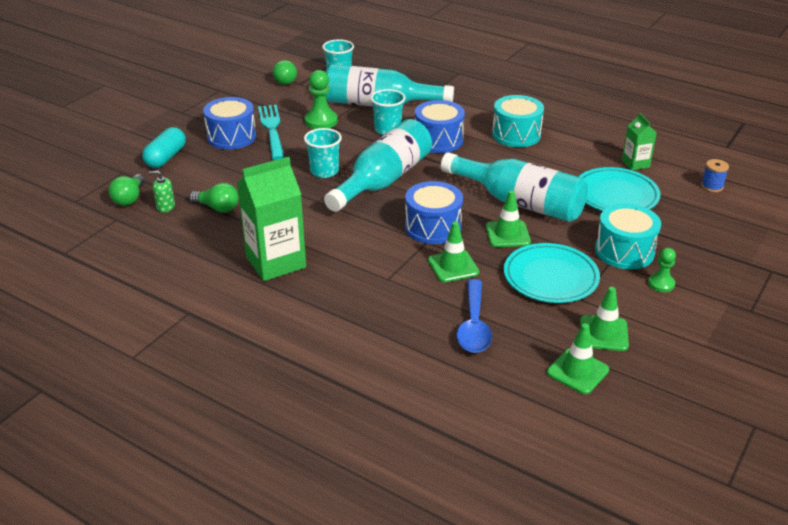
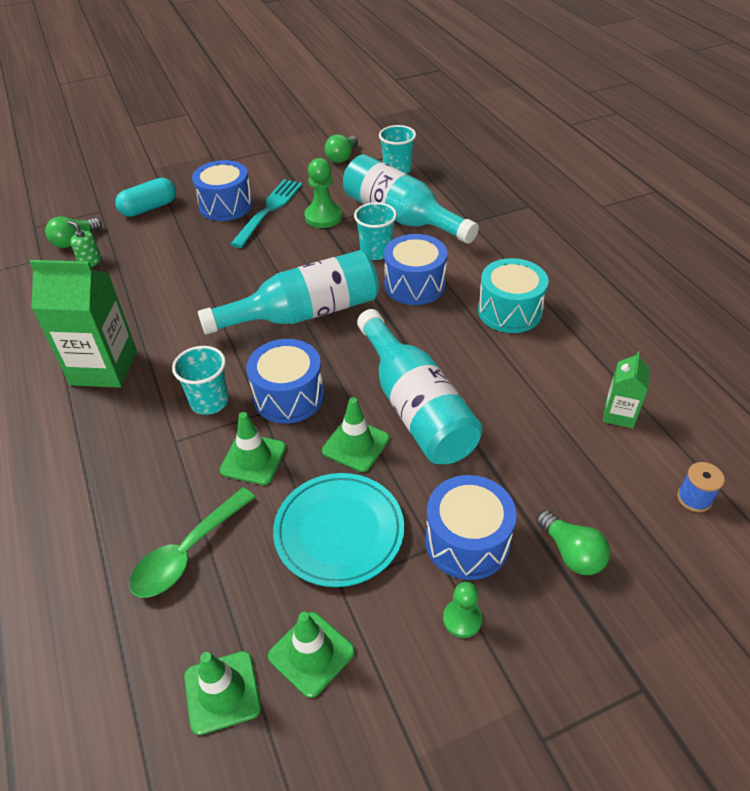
camera: 35 degrees right, 10 degrees up
(218, 208) = (127, 281): green light bulb -> green light bulb (571, 553)
(324, 171) = (262, 278): turquoise cup -> turquoise cup (209, 401)
(474, 326) = (187, 553): blue spoon -> green spoon
(616, 195) = (544, 450): turquoise plate -> none
(624, 251) = (467, 541): turquoise drum -> blue drum

